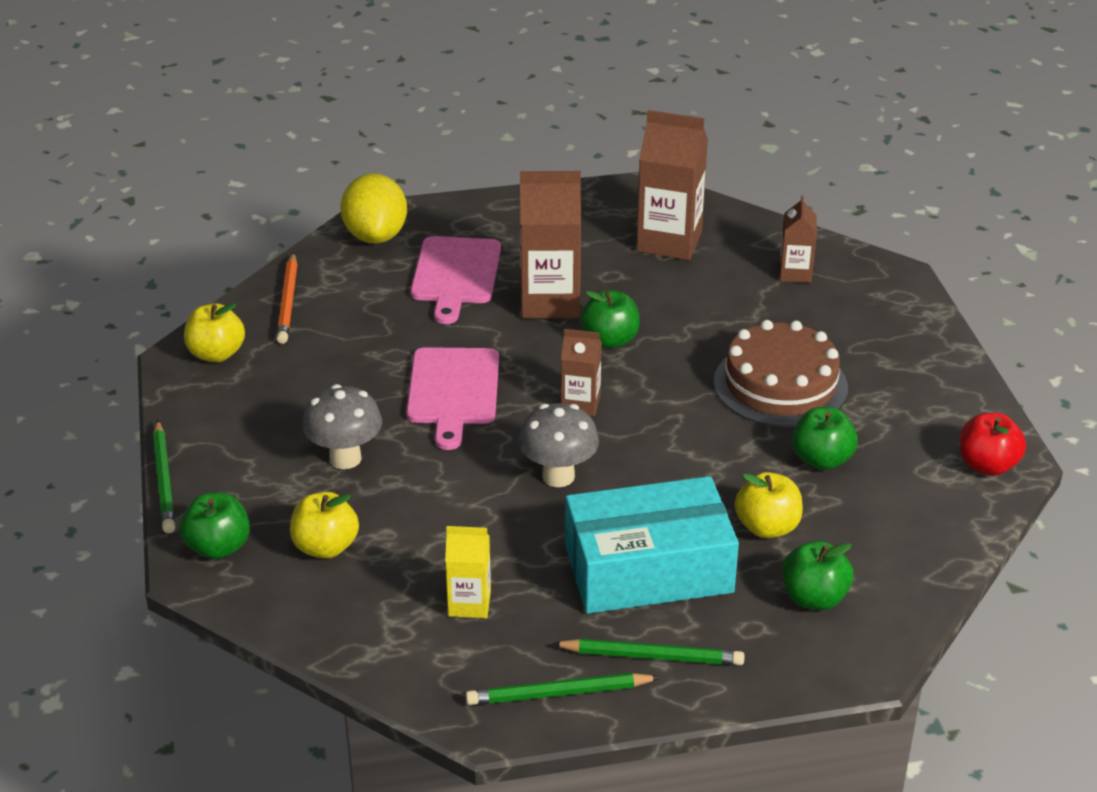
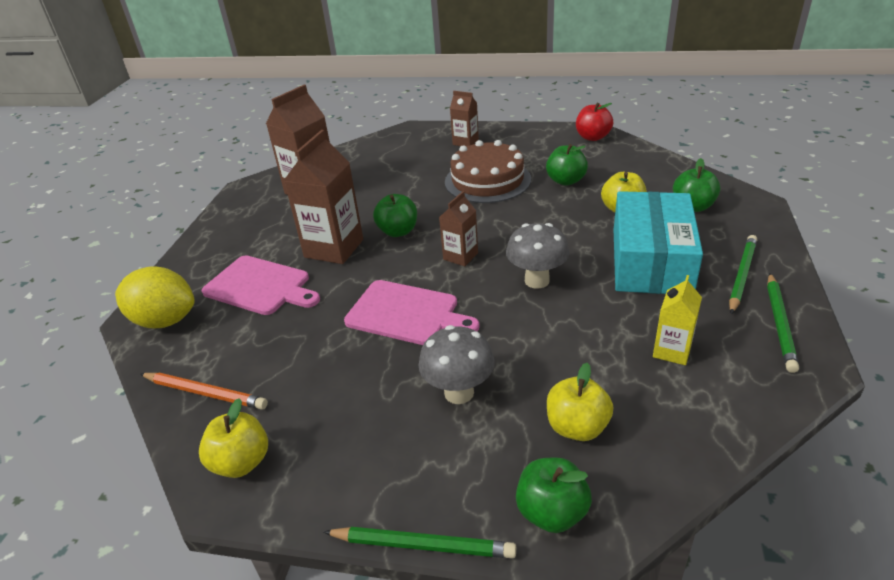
camera: 65 degrees left, 0 degrees up
(795, 273) = (384, 156): brown carton -> brown carton (465, 142)

